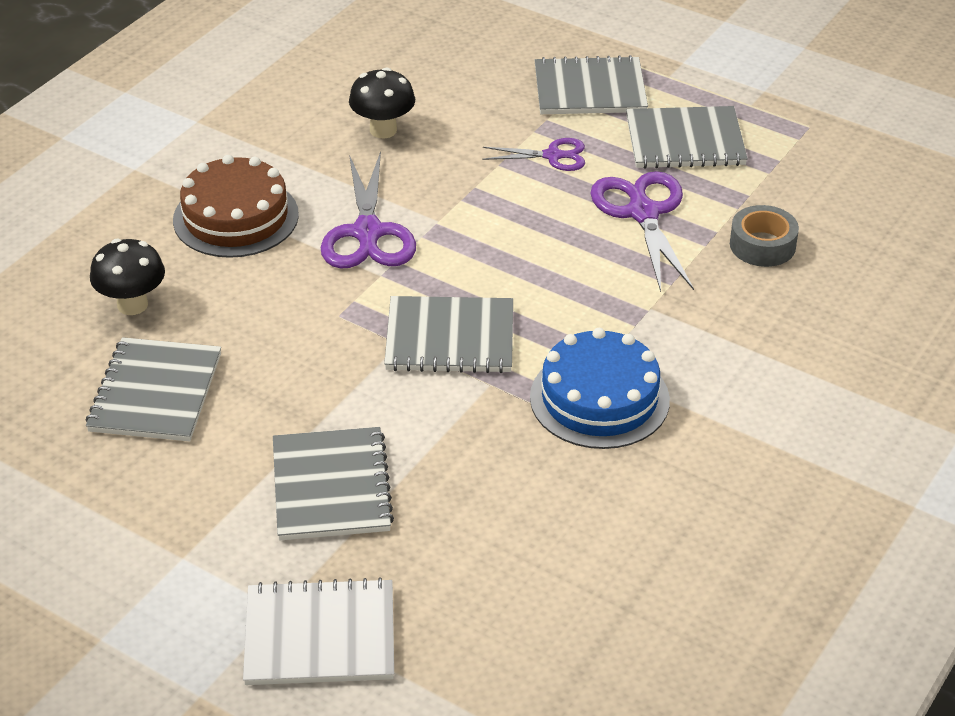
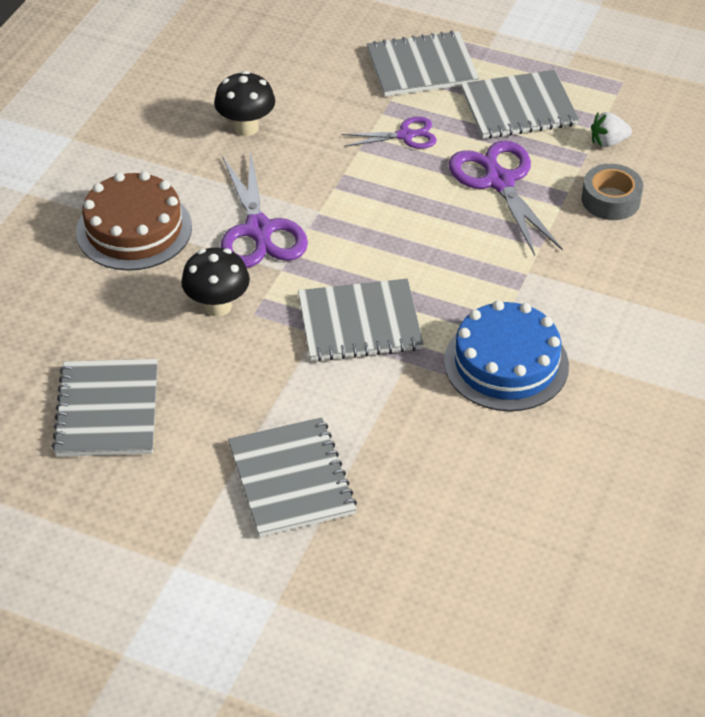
camera: 10 degrees left, 5 degrees up
(132, 305) = (62, 327): black mushroom -> black mushroom (217, 306)
(320, 636) = (319, 622): white notebook -> none
(775, 186) = (608, 142): none -> white strawberry

